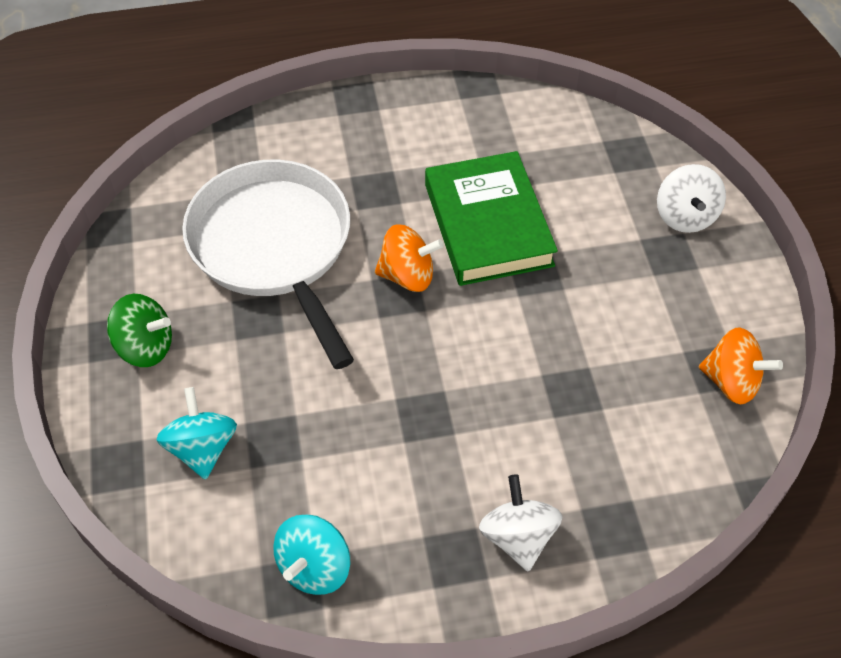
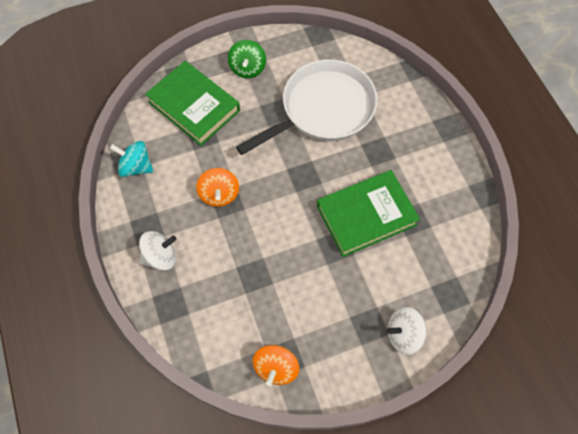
camera: 80 degrees right, 10 degrees up
(202, 448) = (194, 106): turquoise spinning top -> green book
(408, 275) = (318, 178): orange spinning top -> orange spinning top (219, 194)

